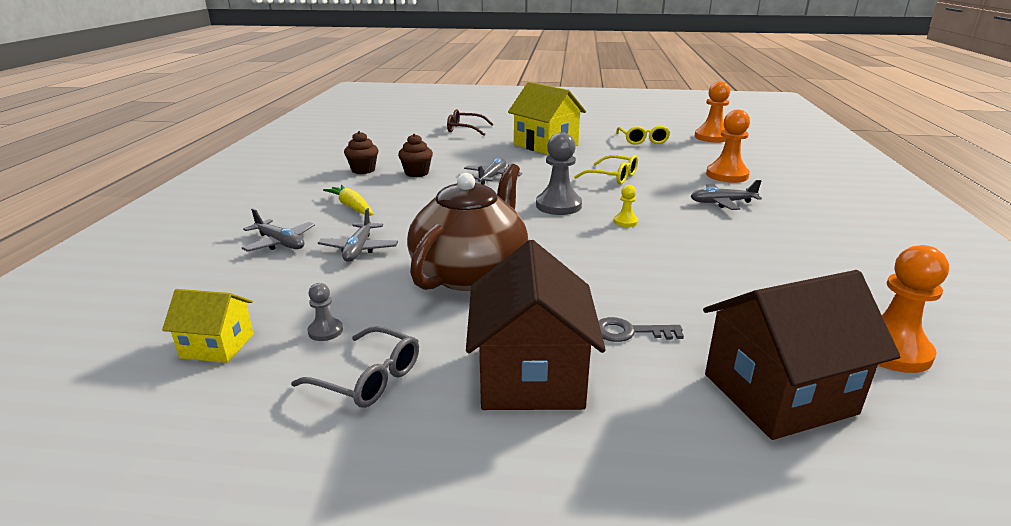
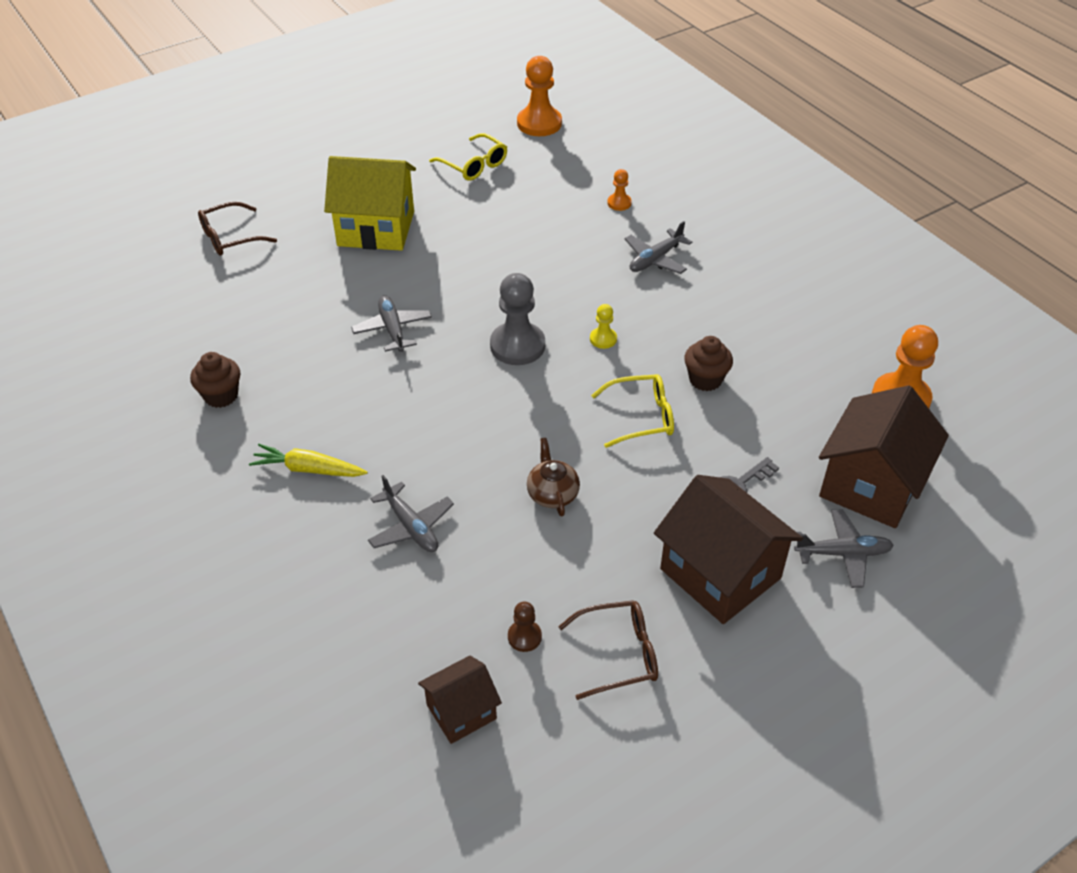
camera: 40 degrees left, 20 degrees up
(217, 346) = (461, 711): yellow house -> brown house
(280, 243) = (317, 568): grey plane -> grey plane (843, 553)
(325, 331) = (524, 637): grey pawn -> brown pawn
(369, 378) = (619, 654): grey glasses -> brown glasses
(416, 173) = (296, 367): brown cupcake -> brown cupcake (705, 379)
(470, 273) = (552, 494): brown teapot -> brown teapot, size x0.42
(613, 177) = (516, 263): yellow glasses -> yellow glasses (642, 417)
(727, 175) = (619, 203): orange pawn -> orange pawn, size x0.50

